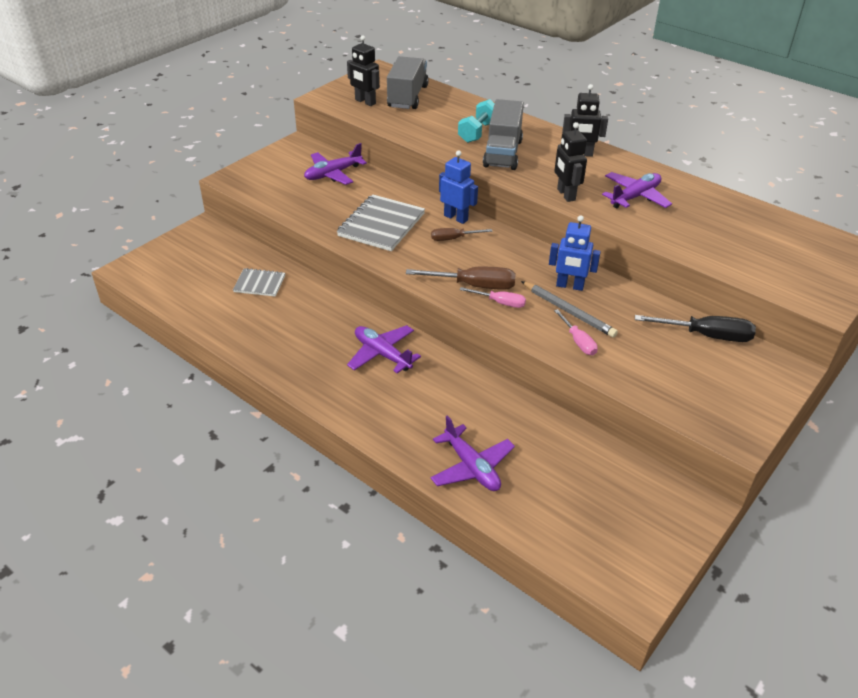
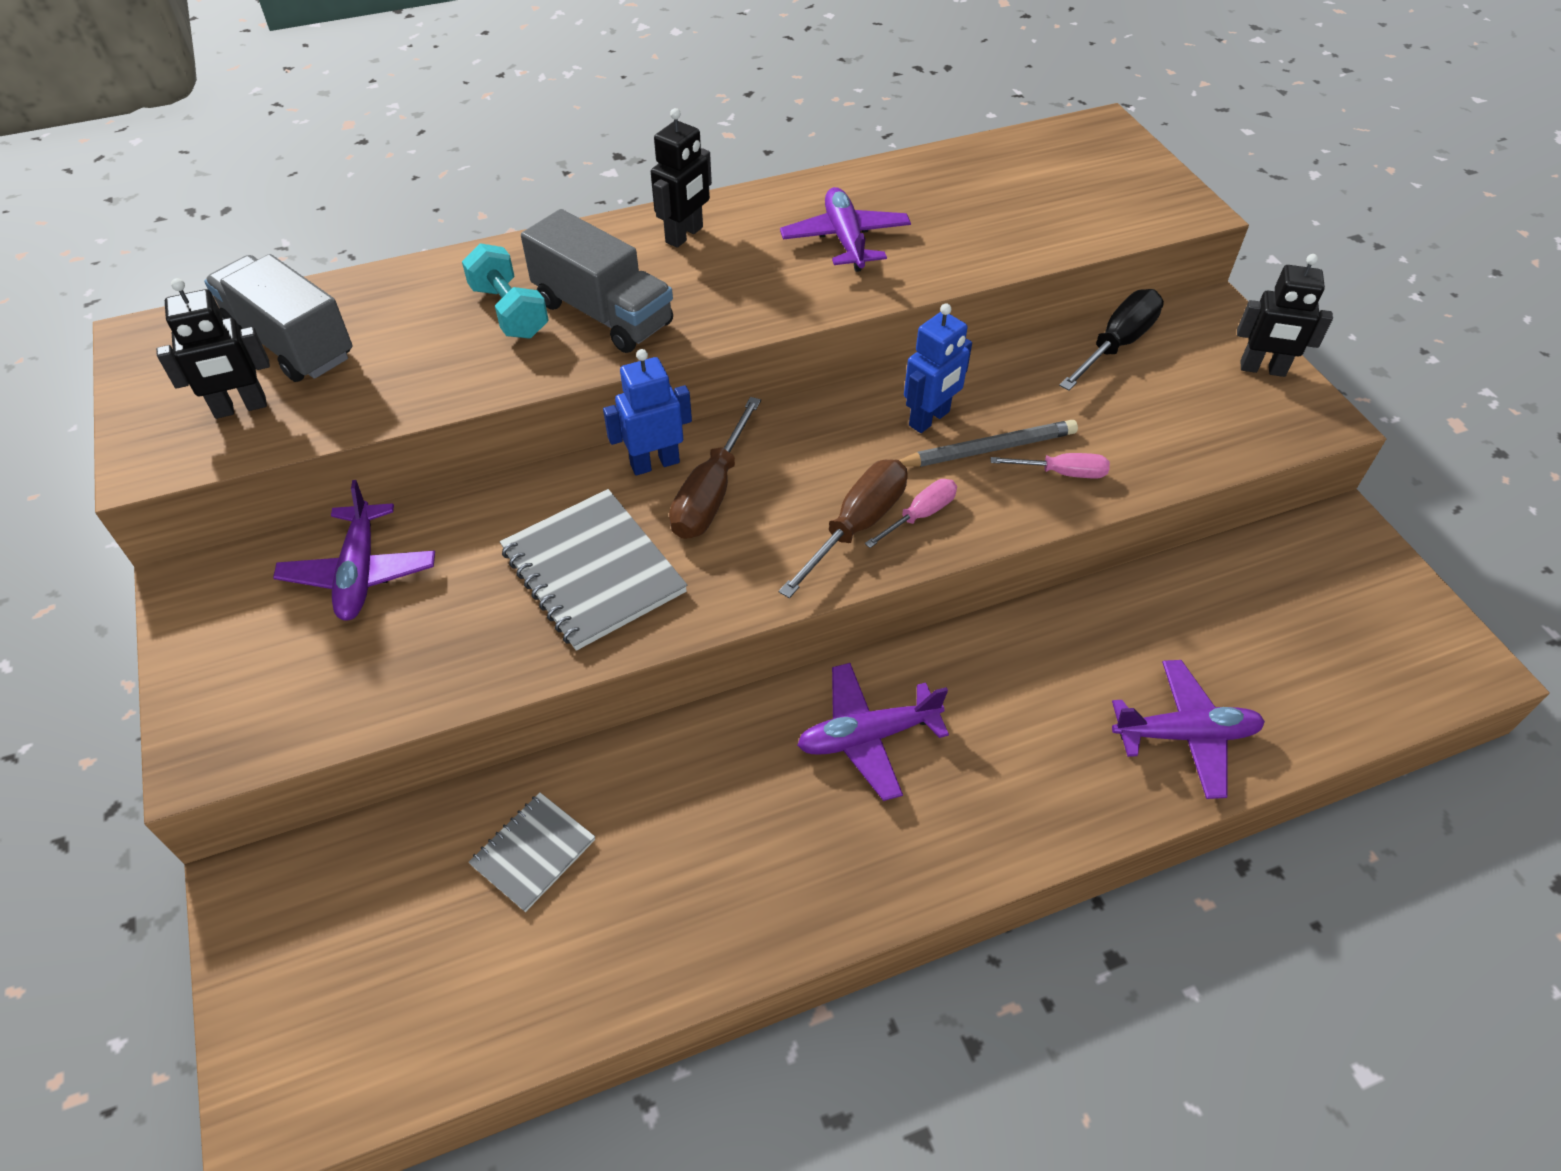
camera: 60 degrees left, 10 degrees up
(453, 239) = (711, 493): brown screwdriver -> brown screwdriver, size x1.65
(565, 195) = (783, 303): black robot -> black robot (1262, 369)

